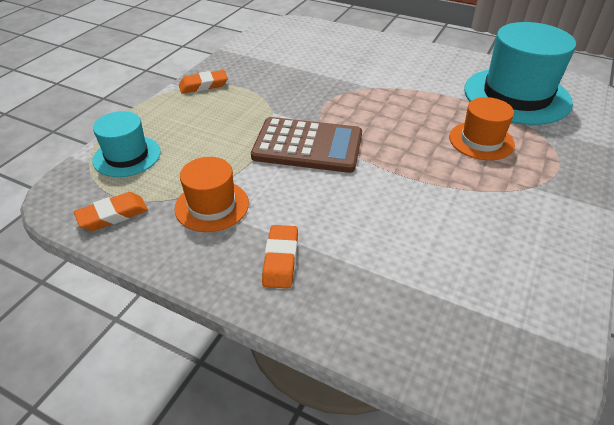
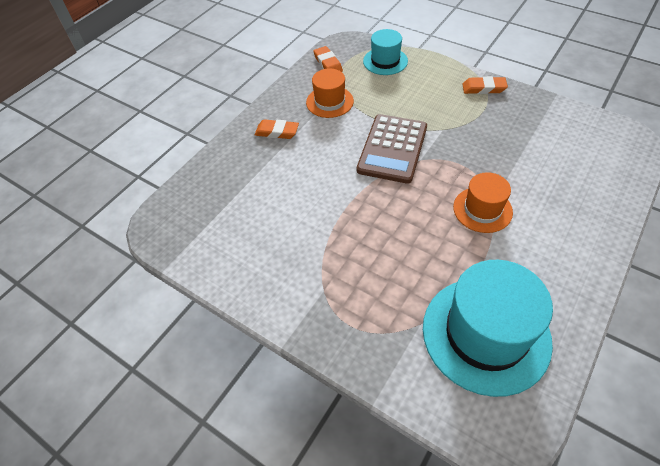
camera: 100 degrees right, 10 degrees up
(203, 85) = (483, 88): orange eraser -> orange eraser turned 75 degrees counterclockwise
(481, 141) = (395, 271): orange hat -> orange hat (482, 209)

